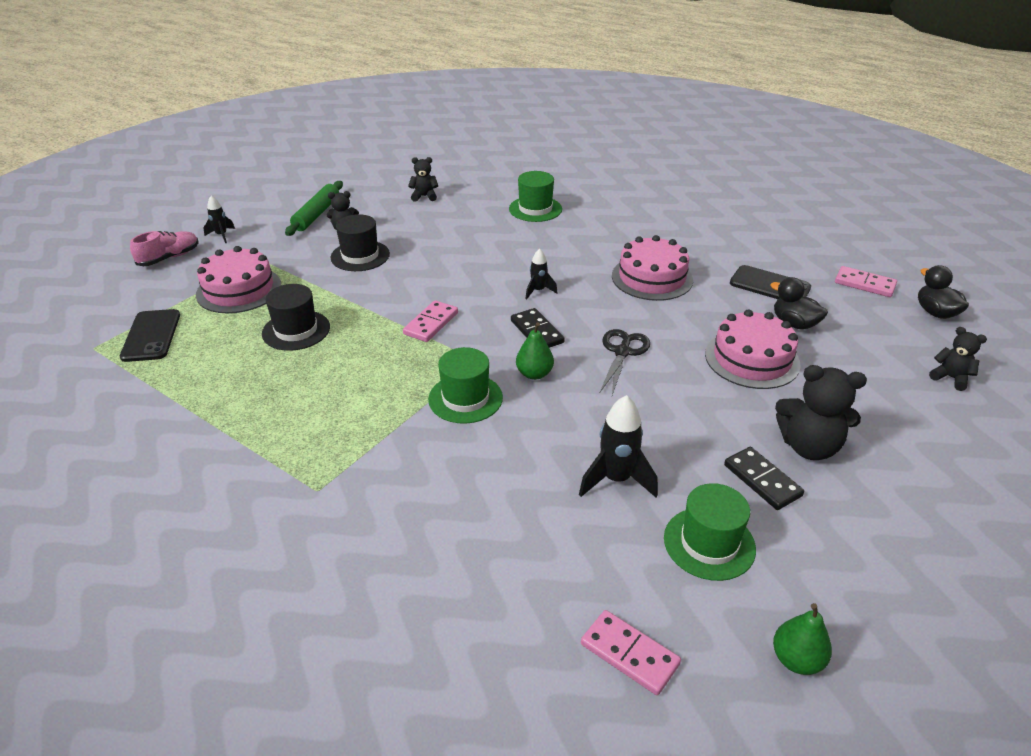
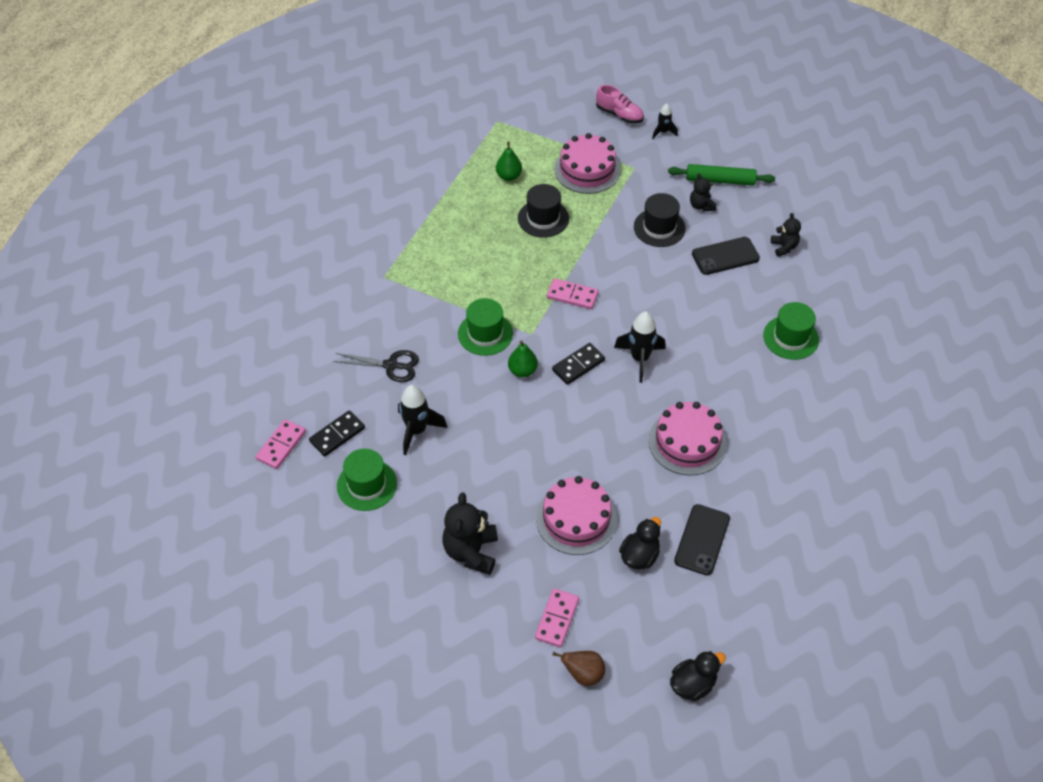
camera: 80 degrees right, 15 degrees up
(151, 336) = (517, 144): black phone -> black phone (725, 256)
(538, 291) = (640, 359): black rocket -> black rocket, size x1.71
(622, 352) = (564, 426): black scissors -> black scissors (391, 365)
(762, 480) = (429, 518): black domino -> black domino (337, 435)
(796, 659) = (284, 528): green pear -> green pear (509, 176)
(864, 284) = (730, 626): pink domino -> pink domino (557, 619)
(950, 378) = (583, 674): black teddy bear -> brown pear

